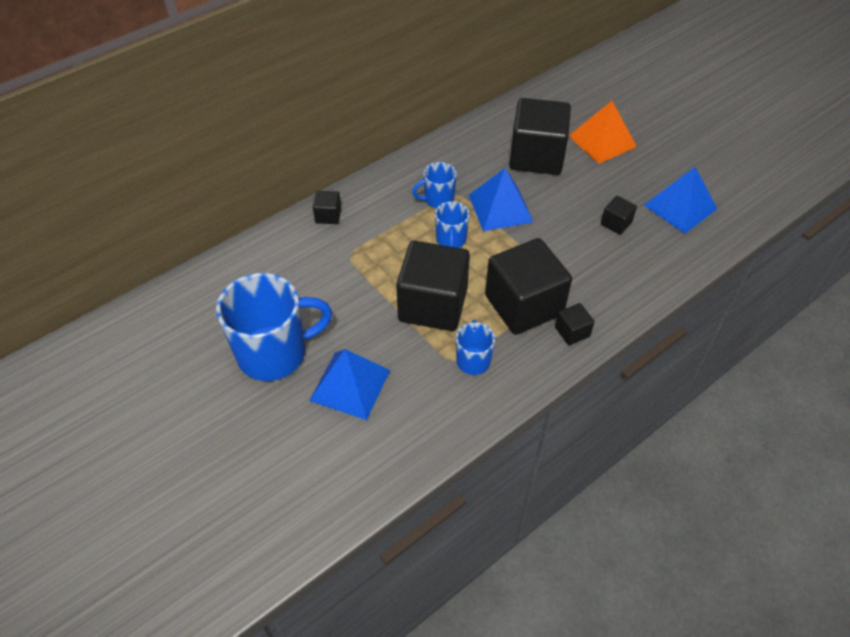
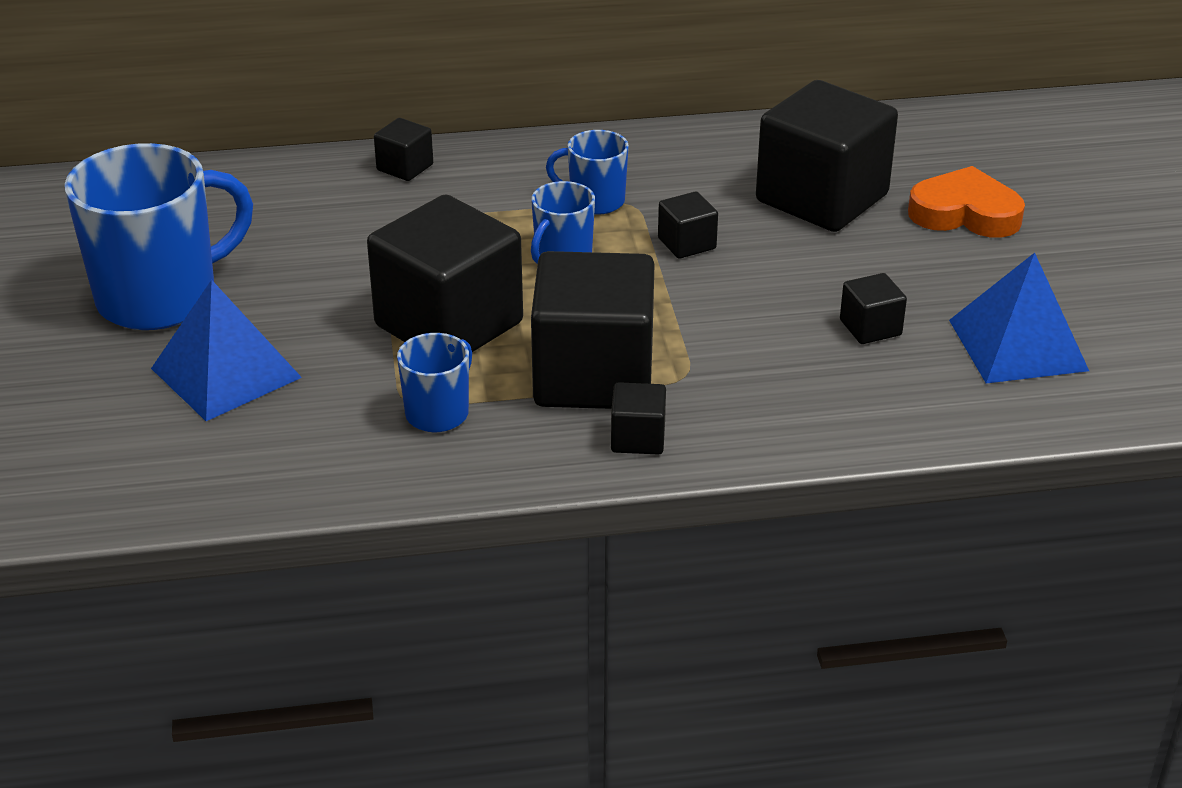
camera: 30 degrees right, 15 degrees down
(274, 353) = (161, 298): blue mug -> blue mug turned 45 degrees counterclockwise
(500, 208) = (686, 243): blue pyramid -> black cube
(602, 141) = (965, 213): orange pyramid -> orange heart

